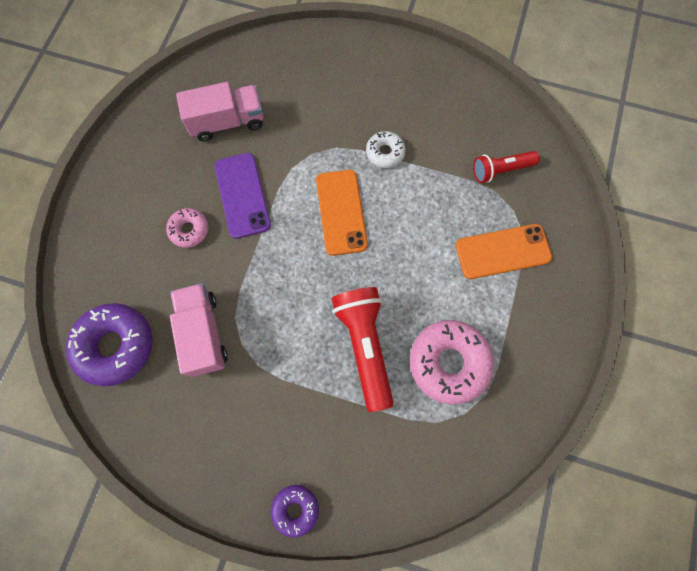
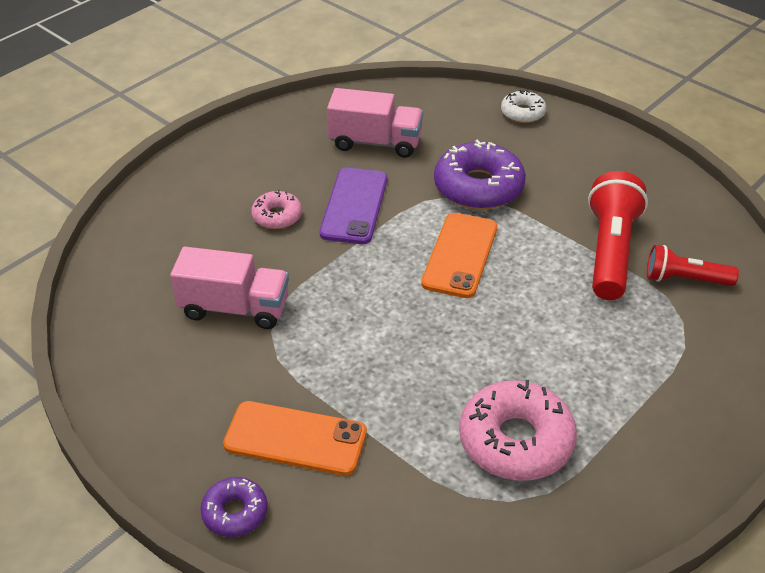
camera: 25 degrees right, 30 degrees down
(115, 346) = (133, 285): purple donut -> purple donut (478, 187)
(203, 333) = (234, 308): pink truck -> pink truck turned 90 degrees clockwise
(364, 346) = (416, 385): red flashlight -> red flashlight (610, 251)
(385, 153) = (544, 220): white donut -> white donut (522, 113)
(503, 251) = (647, 357): orange phone -> orange phone (295, 439)

